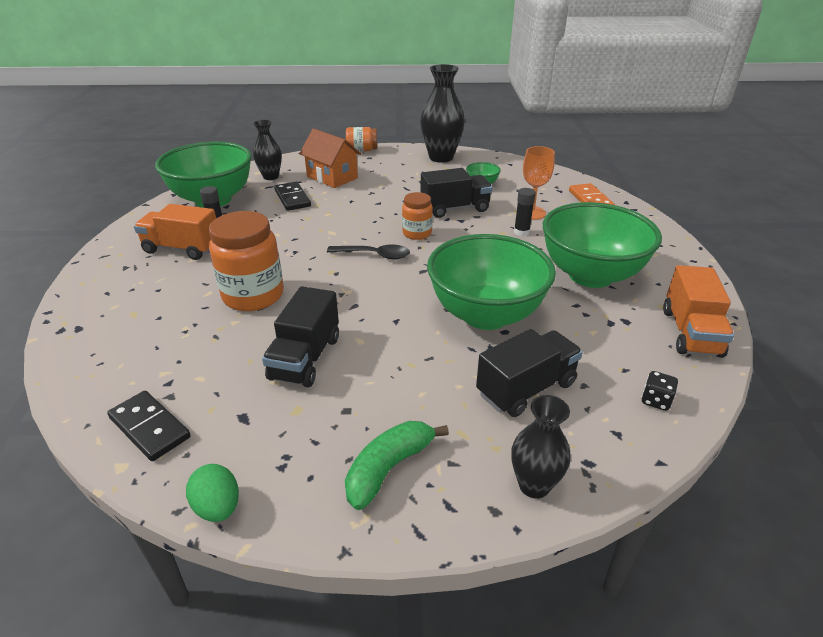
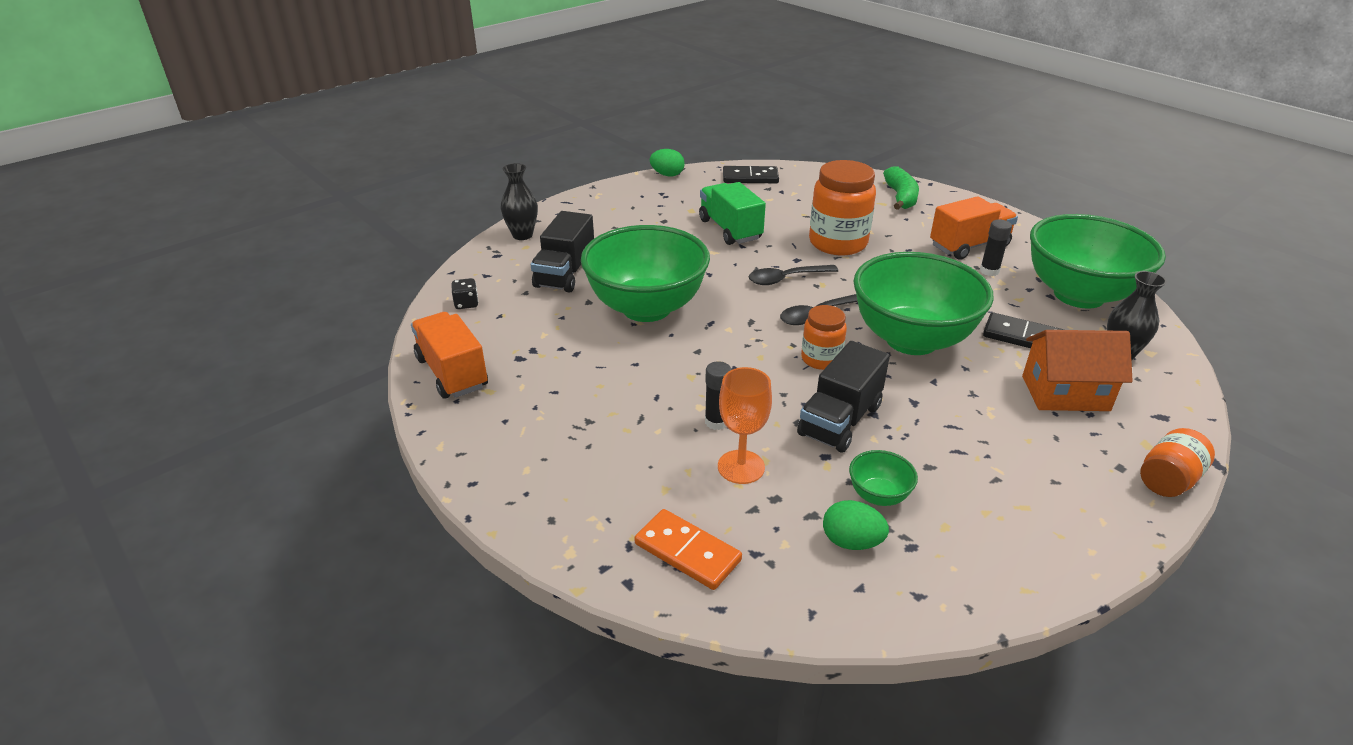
camera: 140 degrees right, 0 degrees up
(305, 358) = (730, 229): black truck -> green truck
(347, 287) = (786, 279): none -> black spoon
(389, 468) = (607, 212): green banana -> green banana (900, 197)
(441, 157) = (1039, 538): black vase -> none
(514, 179) = (851, 542): none -> green egg
(590, 275) = (586, 395): green bowl -> green bowl (911, 339)

